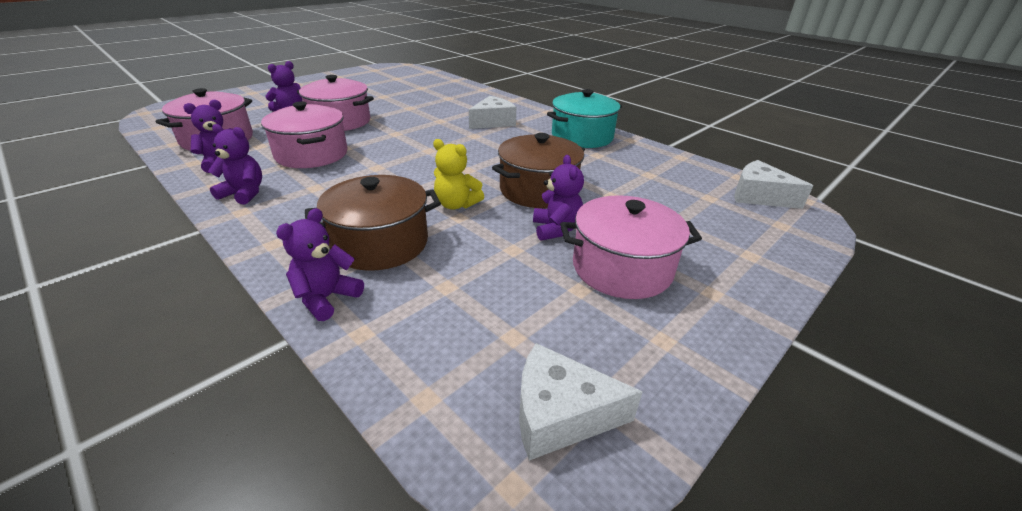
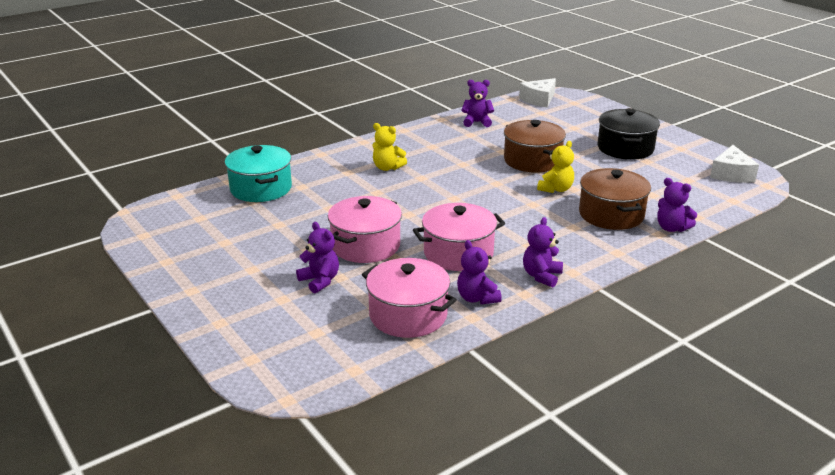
camera: 80 degrees left, 5 degrees down
(493, 122) = (387, 167): white cheese -> yellow teddy bear
(556, 229) = (586, 160): purple teddy bear -> purple teddy bear (477, 122)
(582, 137) = (432, 135): turquoise pot -> turquoise pot (261, 188)
(622, 268) = (625, 148): pink pot -> black pot

